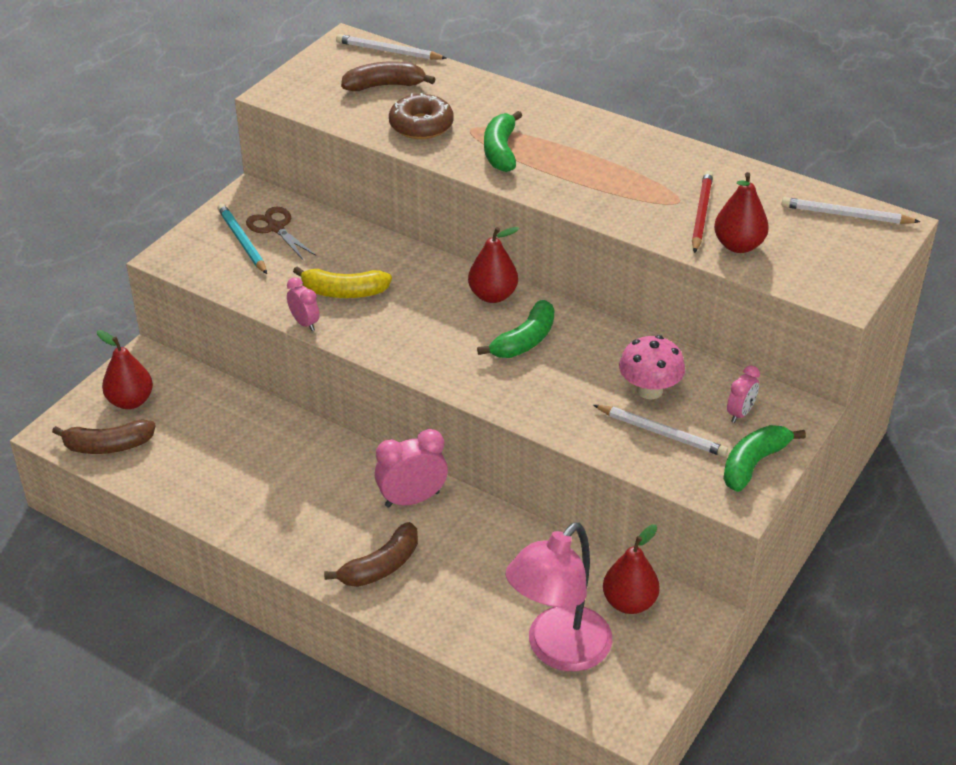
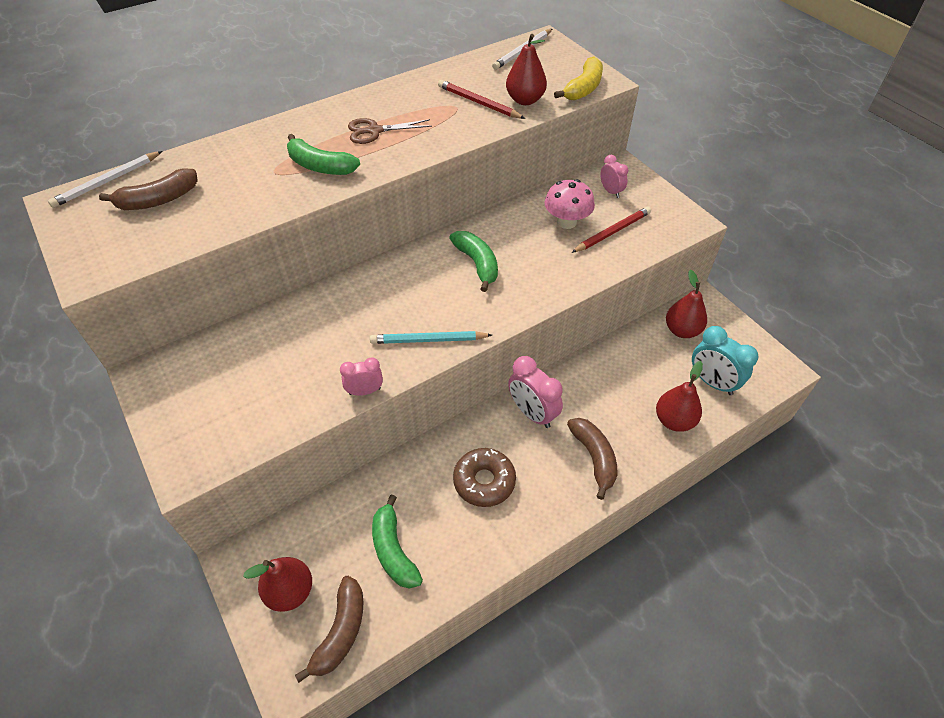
camera: 65 degrees left, 10 degrees up
(242, 241) = (212, 402): turquoise pencil -> turquoise pencil (428, 340)
(276, 228) = (214, 370): brown scissors -> brown scissors (375, 131)
(343, 292) = (342, 351): yellow banana -> yellow banana (583, 88)
(385, 86) = (158, 200): brown banana -> brown banana turned 135 degrees counterclockwise
(412, 499) = (532, 413): pink clock -> pink clock turned 45 degrees counterclockwise
(421, 125) = (241, 197): brown donut -> brown donut (484, 481)
(493, 295) = (413, 263): red pear -> red pear (674, 420)
(558, 650) = (712, 382): pink lamp -> turquoise clock
(661, 433) = (612, 232): white pencil -> red pencil
(754, 464) = (660, 203): green banana -> green banana (393, 550)

